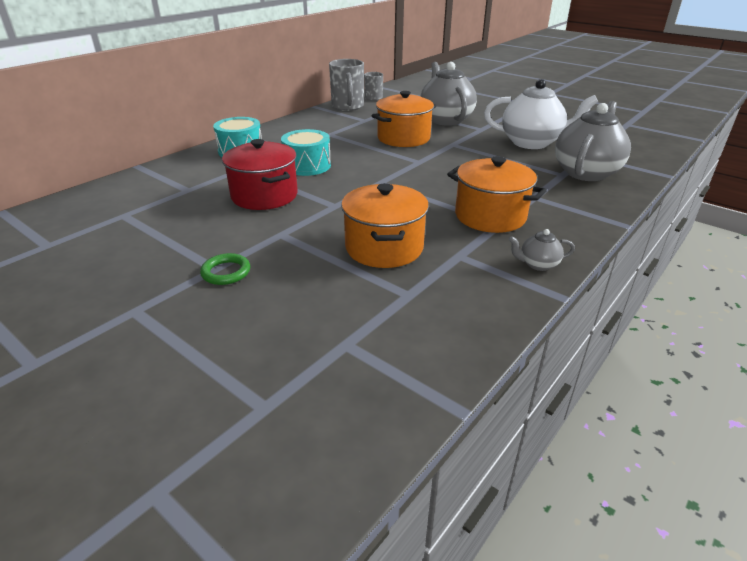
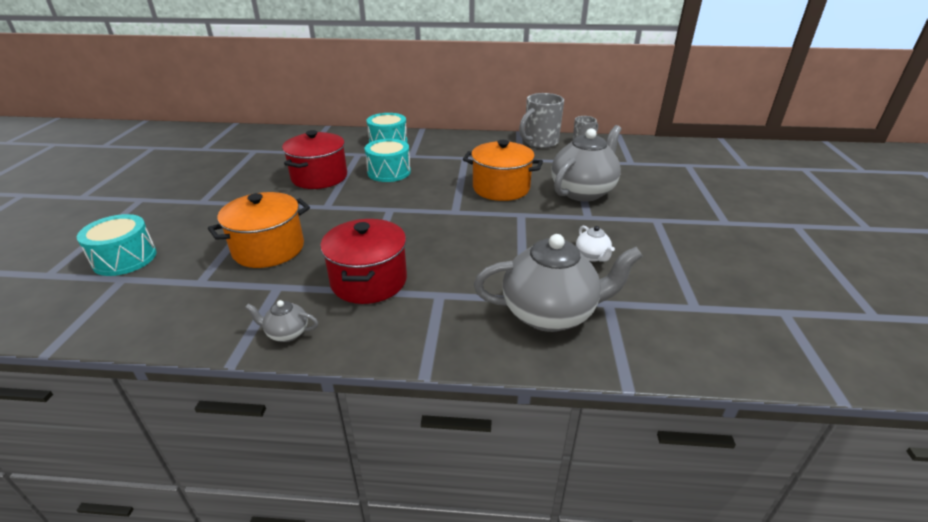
camera: 55 degrees right, 0 degrees up
(226, 272) = (198, 206): green ring -> none
(297, 338) = (125, 258): none -> turquoise drum
(490, 216) = (369, 281): orange pot -> red pot
(532, 143) = (592, 256): white teapot -> white teapot, size x0.43
(537, 264) = (287, 333): grey teapot -> grey teapot turned 45 degrees counterclockwise

